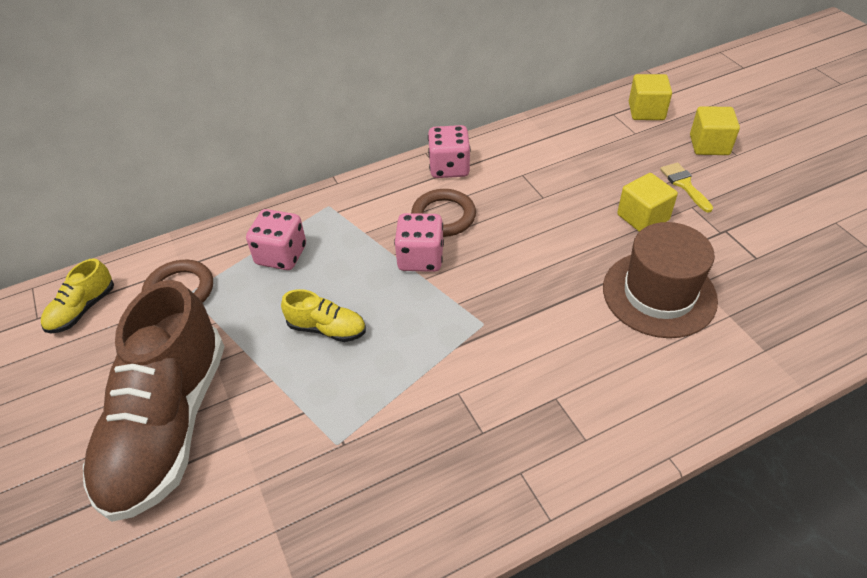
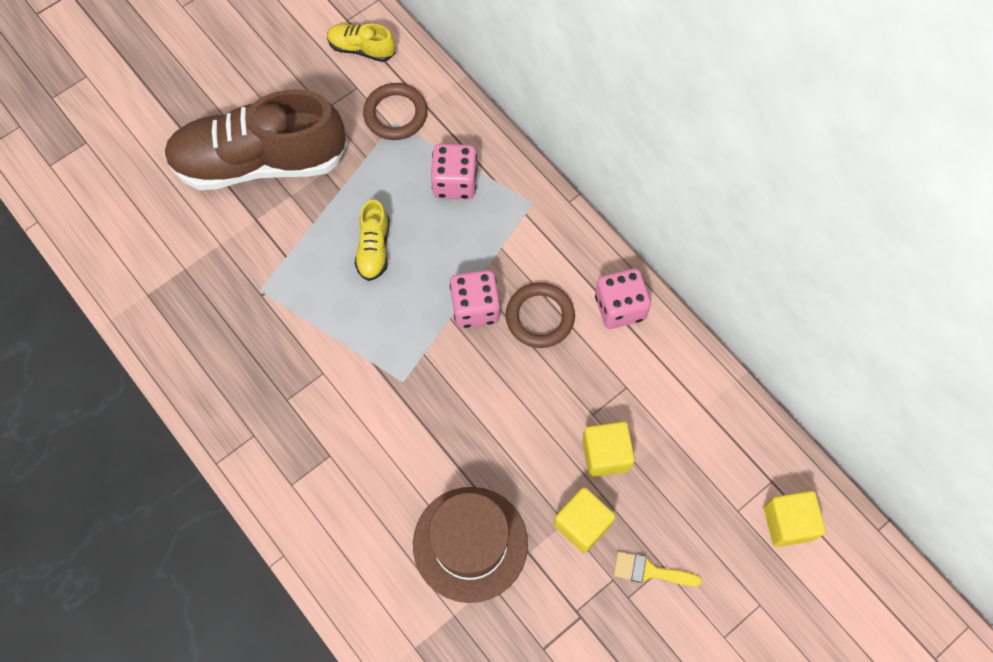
camera: 75 degrees right, 20 degrees up
(684, 185) = (650, 571): yellow brush -> yellow brush turned 135 degrees counterclockwise
(709, 145) = (735, 603): yellow cube -> yellow cube (605, 454)

